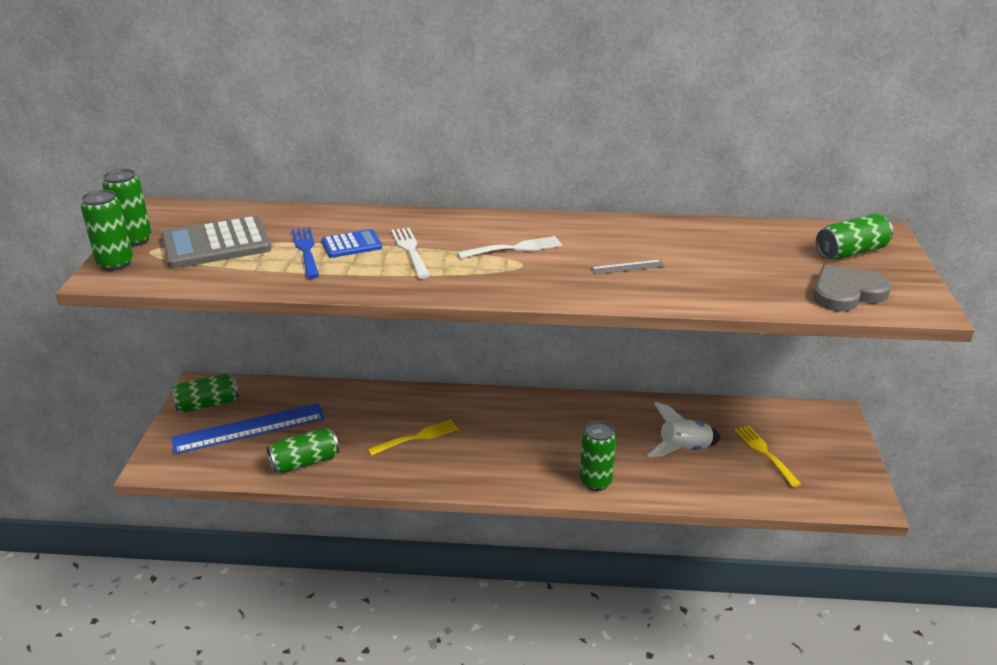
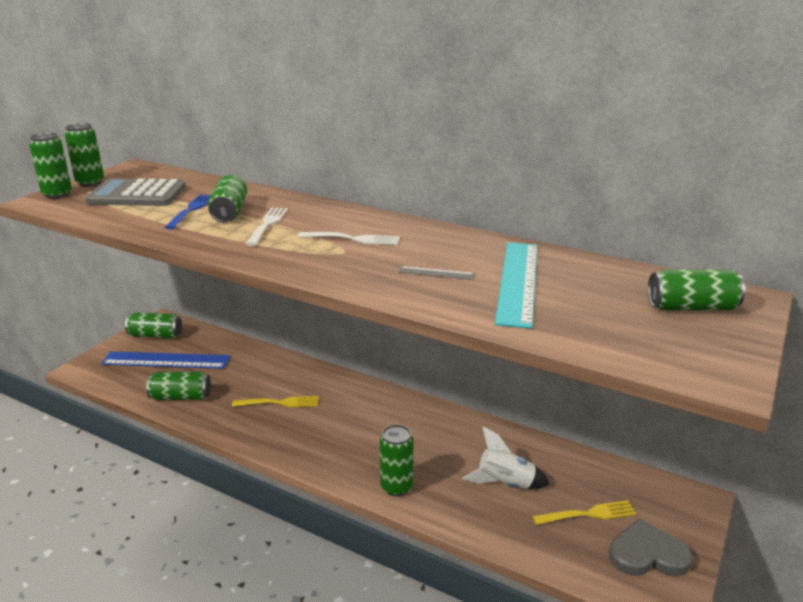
camera: 25 degrees right, 5 degrees down
(352, 245) = (229, 212): blue calculator -> green can
(702, 259) = (517, 281): none -> turquoise ruler
(765, 454) = (587, 514): yellow fork -> yellow fork turned 75 degrees clockwise
(846, 293) = (642, 343): grey heart -> grey heart (647, 554)

